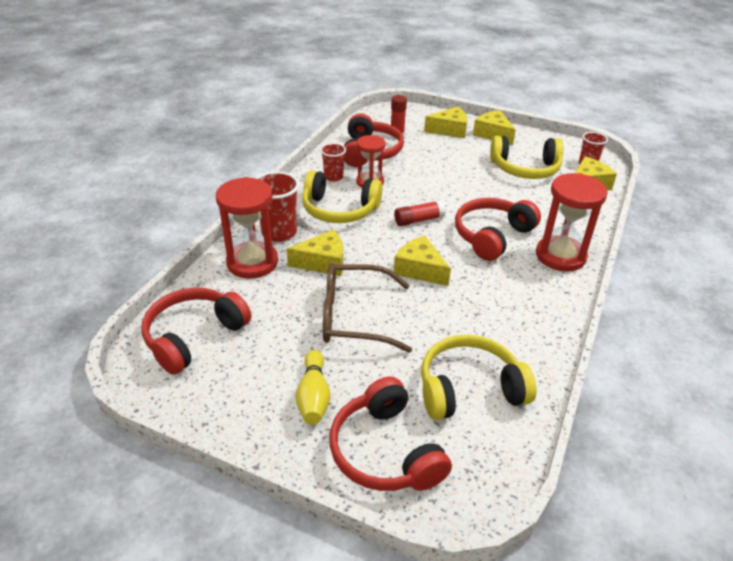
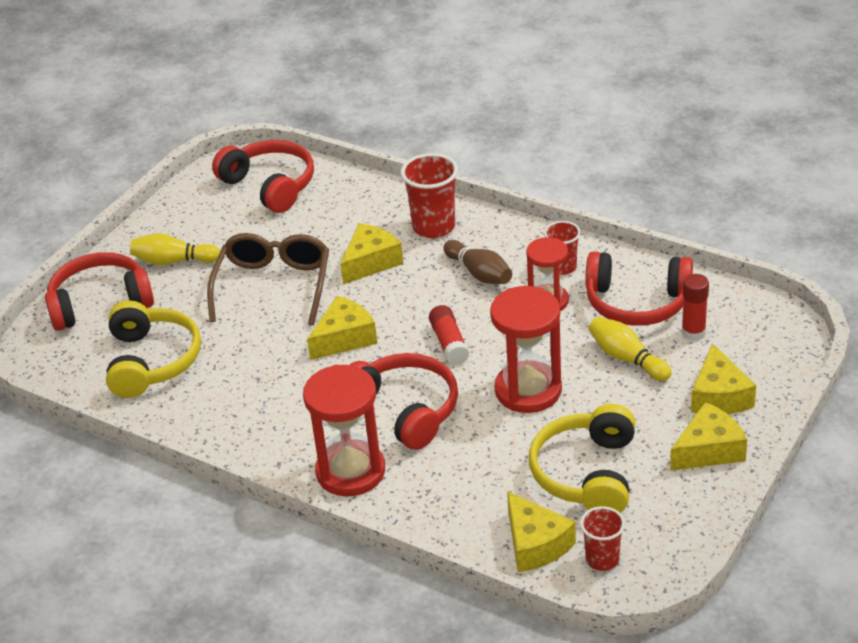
camera: 100 degrees right, 0 degrees up
(252, 262) = (379, 211): red hourglass -> red hourglass (528, 390)
(323, 262) = (371, 262): yellow cheese -> yellow cheese turned 135 degrees counterclockwise
(339, 210) = (479, 273): yellow headphones -> brown bowling pin
(423, 156) = (627, 358): none -> yellow bowling pin

